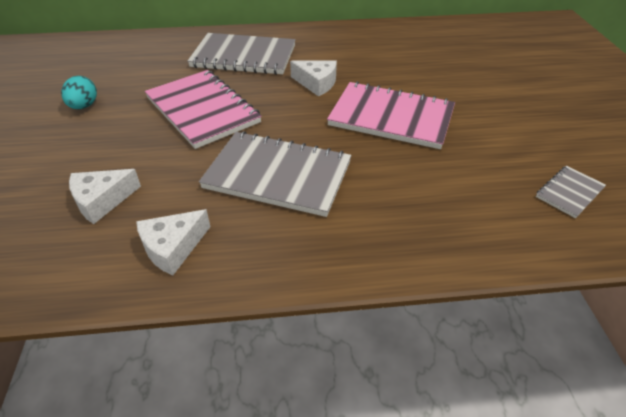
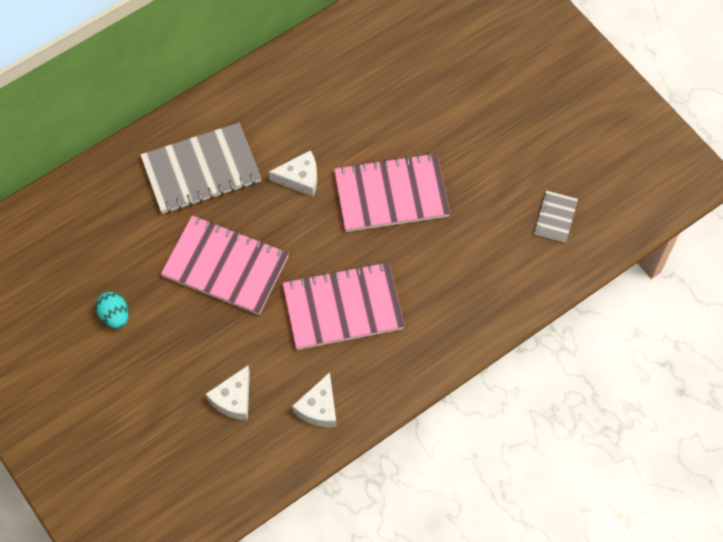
camera: 30 degrees left, 20 degrees up
(278, 175) = (343, 307): grey notebook -> pink notebook

